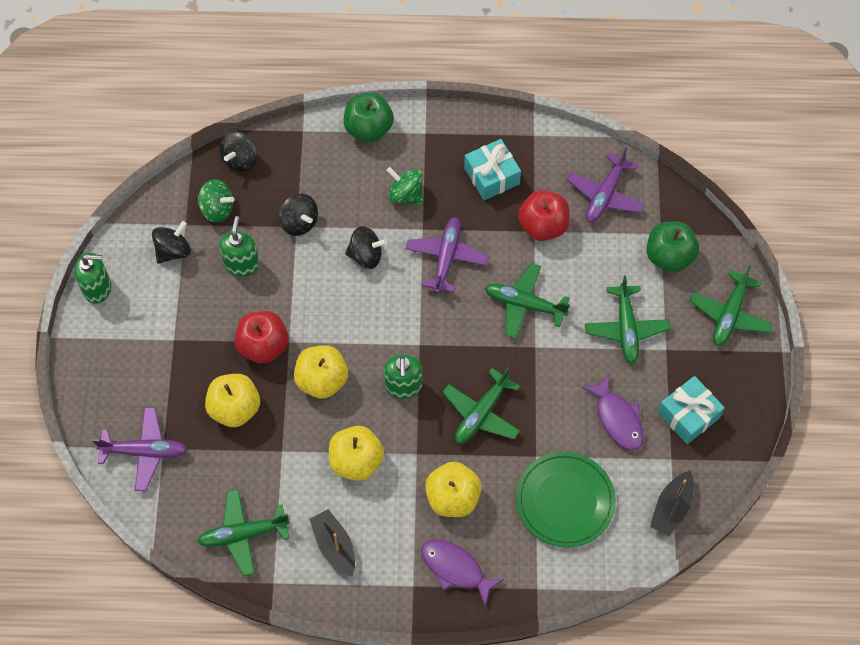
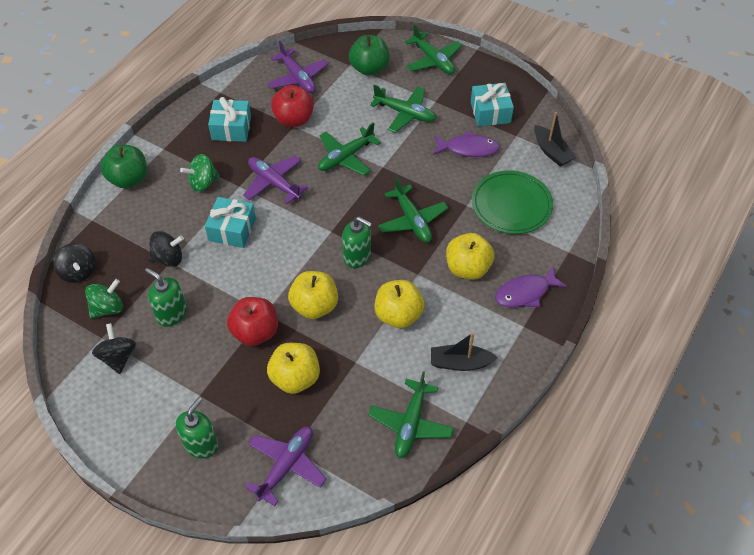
camera: 60 degrees left, 10 degrees down
(97, 288) = (104, 432): green soap dispenser -> green soap dispenser (201, 444)
(366, 255) = (232, 229): black spinning top -> turquoise gift

